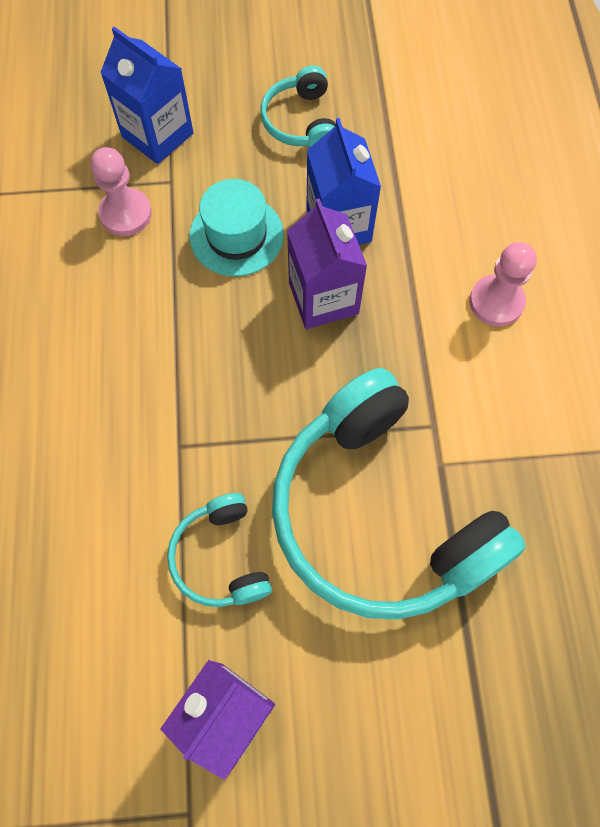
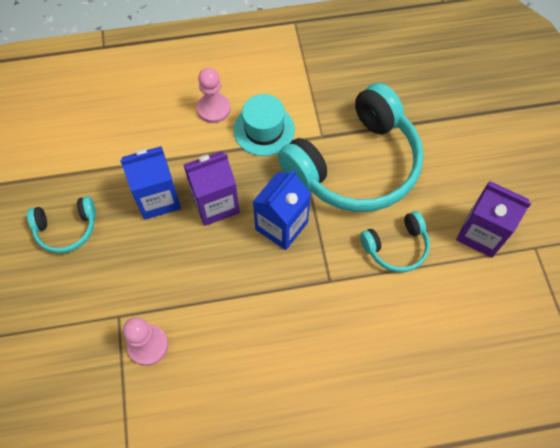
camera: 95 degrees left, 5 degrees down
(157, 135) = (73, 332): blue carton -> blue carton (281, 226)
(236, 235) = (167, 263): turquoise hat -> turquoise hat (264, 130)

